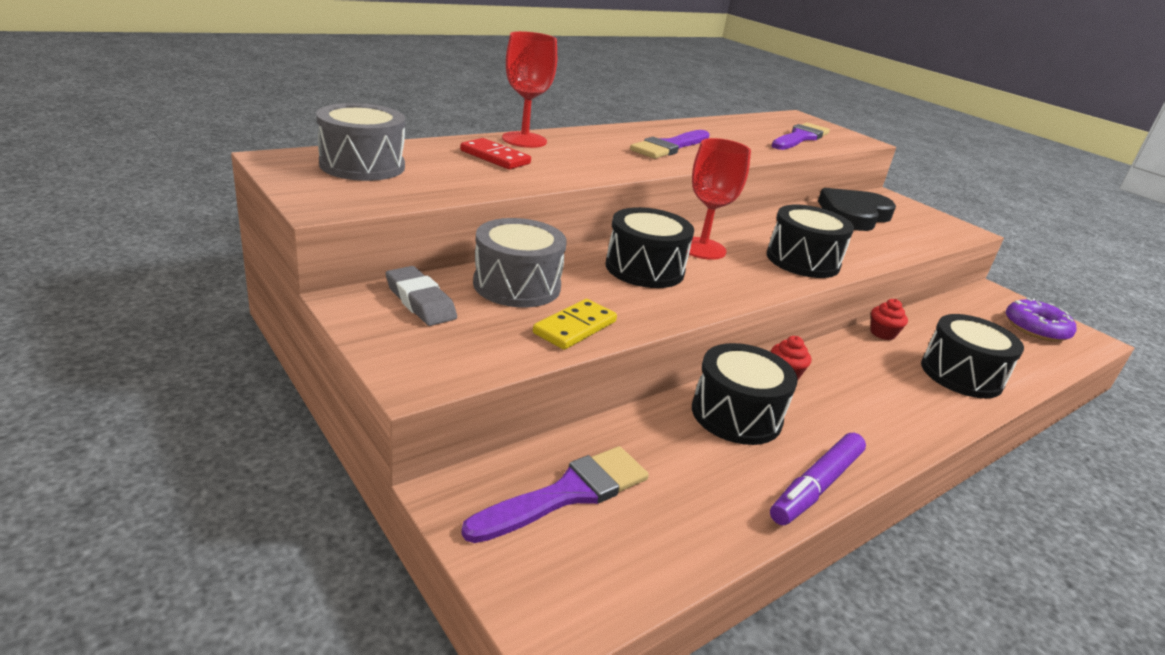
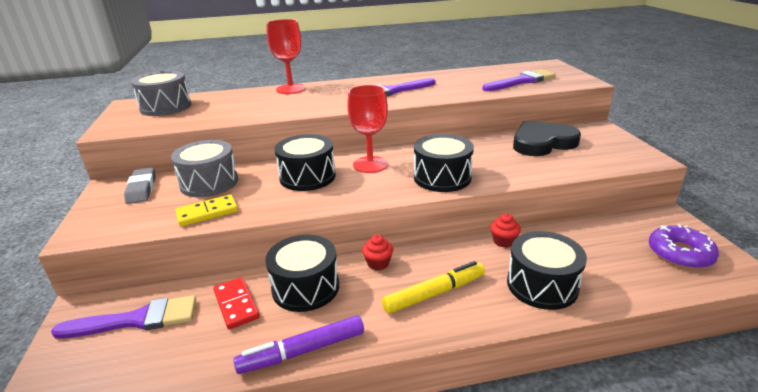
camera: 30 degrees right, 0 degrees up
(495, 157) = (253, 101): red domino -> red domino (236, 304)
(877, 399) = (434, 293): none -> yellow marker

